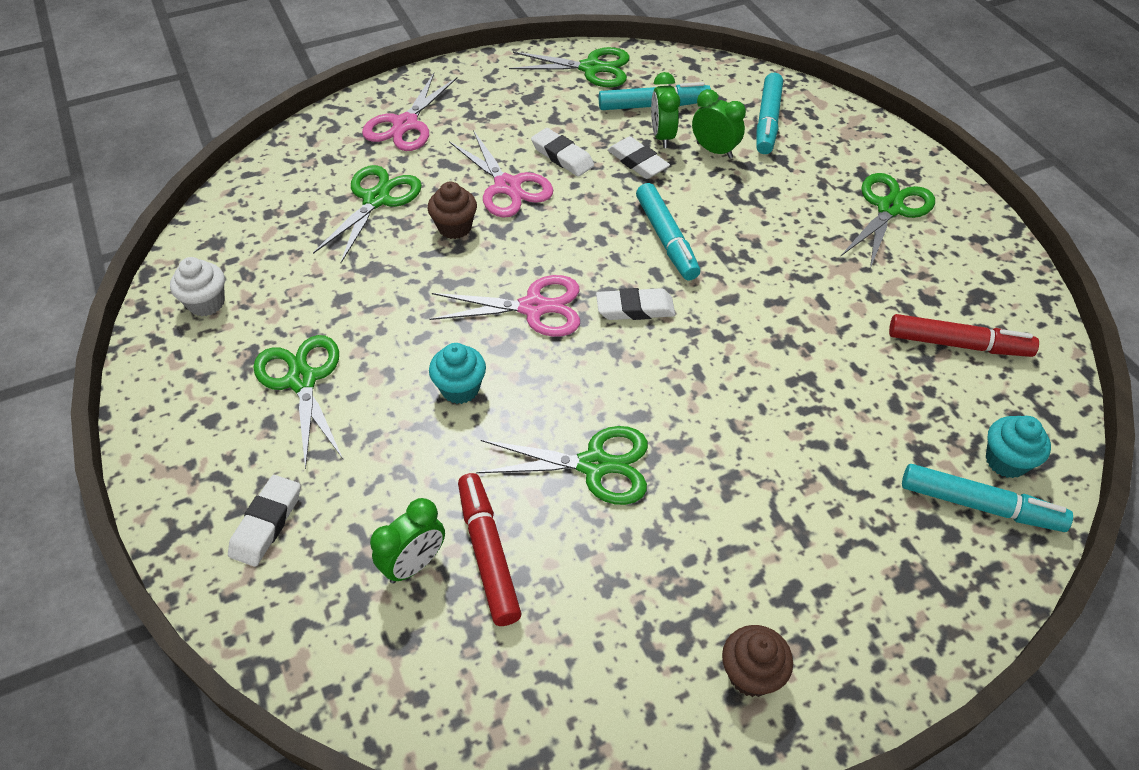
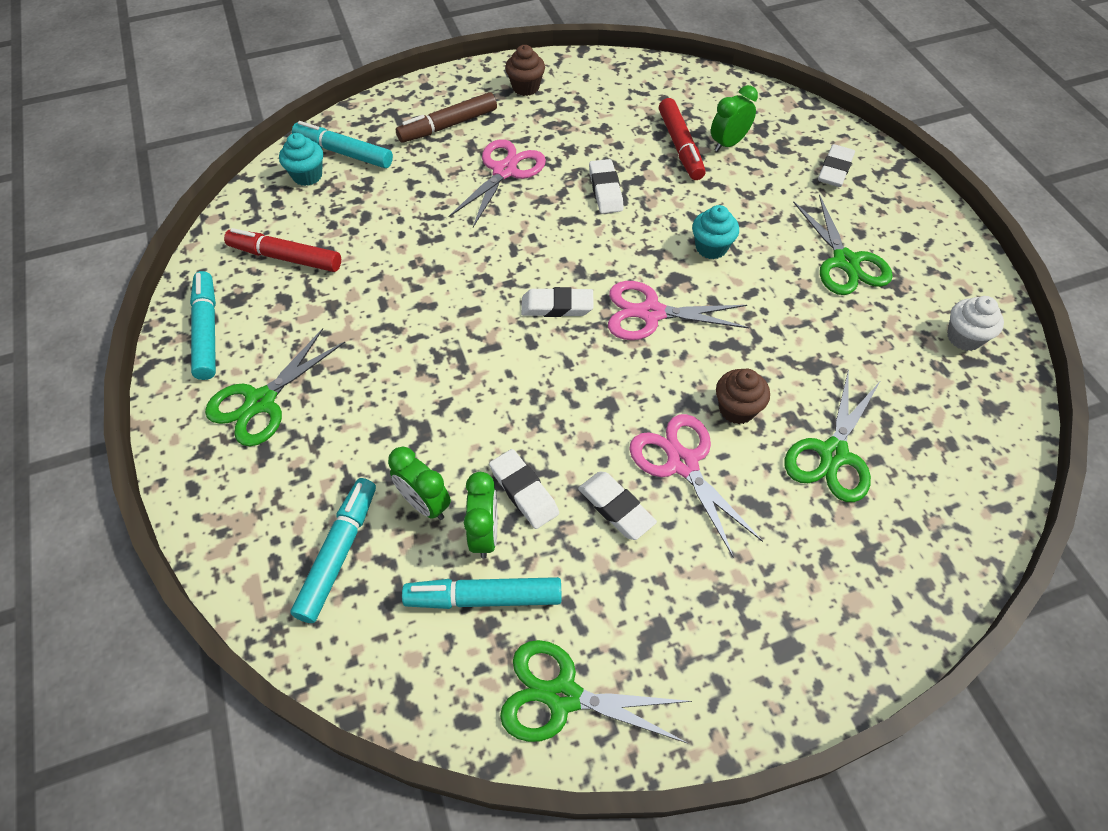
camera: 175 degrees left, 5 degrees up
(405, 125) = (827, 584): pink scissors -> pink scissors (504, 171)
(595, 465) = (605, 190): green scissors -> white eraser
(666, 239) = (512, 379): turquoise marker -> turquoise marker (207, 331)
(850, 571) = (448, 126): none -> brown marker

